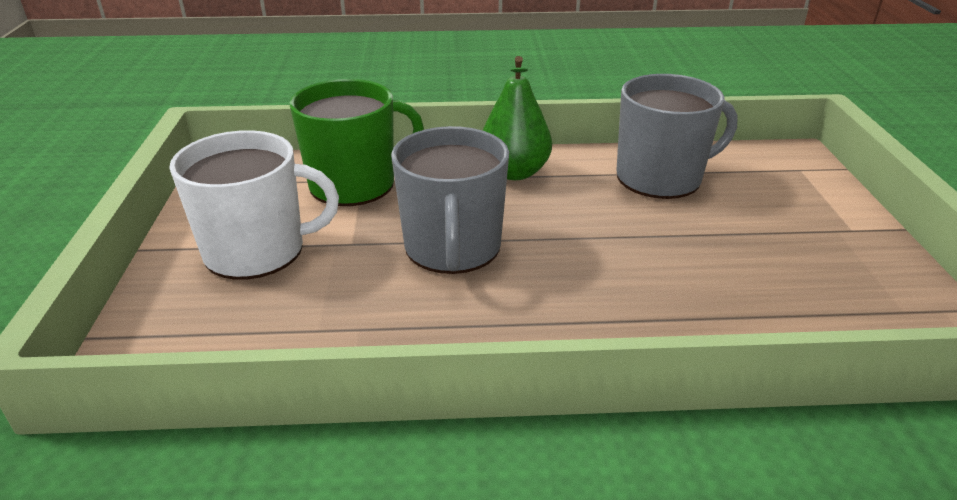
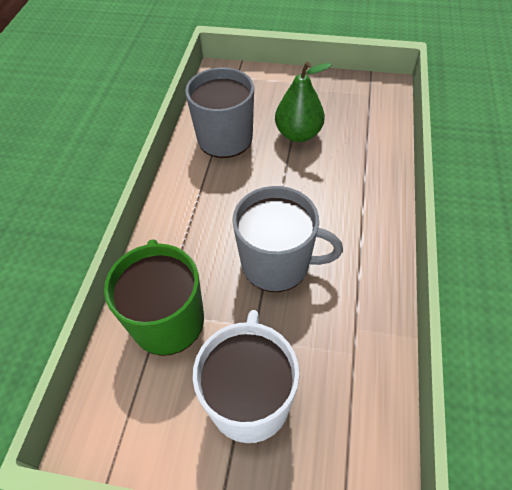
camera: 75 degrees left, 20 degrees up
(514, 172) = (189, 210): green pear -> green pear (298, 134)

